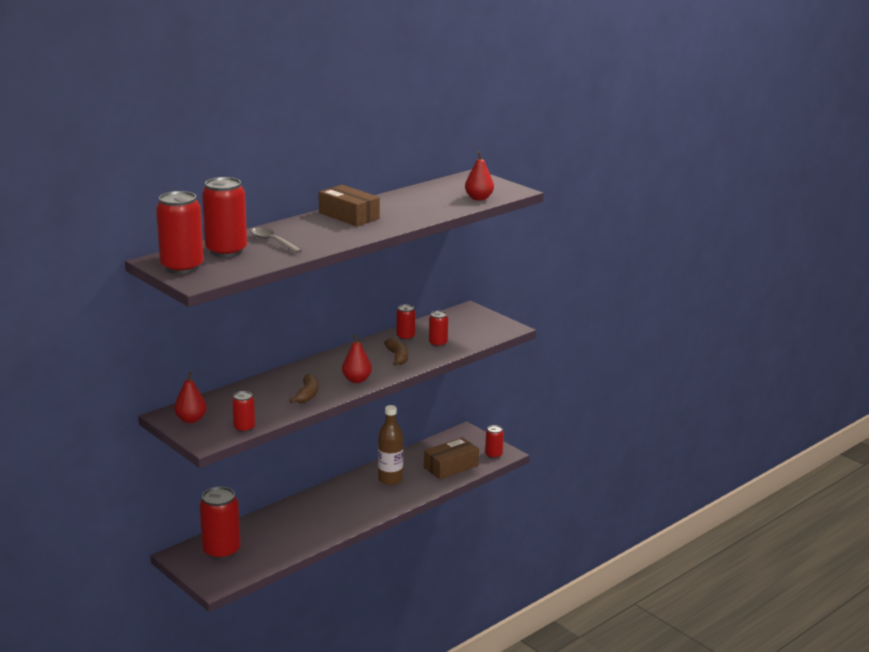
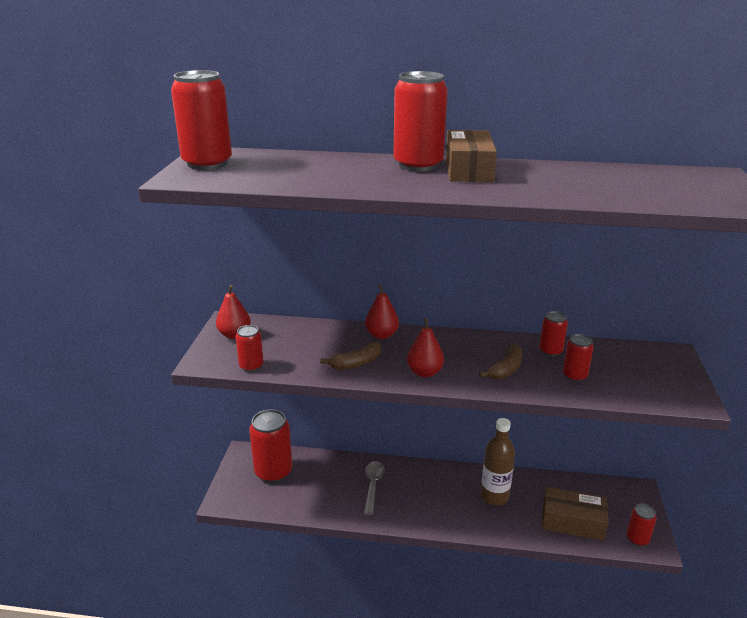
camera: 50 degrees right, 5 degrees up
(226, 251) = (276, 163): red can -> red can (418, 165)
(272, 242) = (334, 169): grey spoon -> grey spoon (373, 485)
(479, 198) = (673, 198): red pear -> red pear (381, 335)

